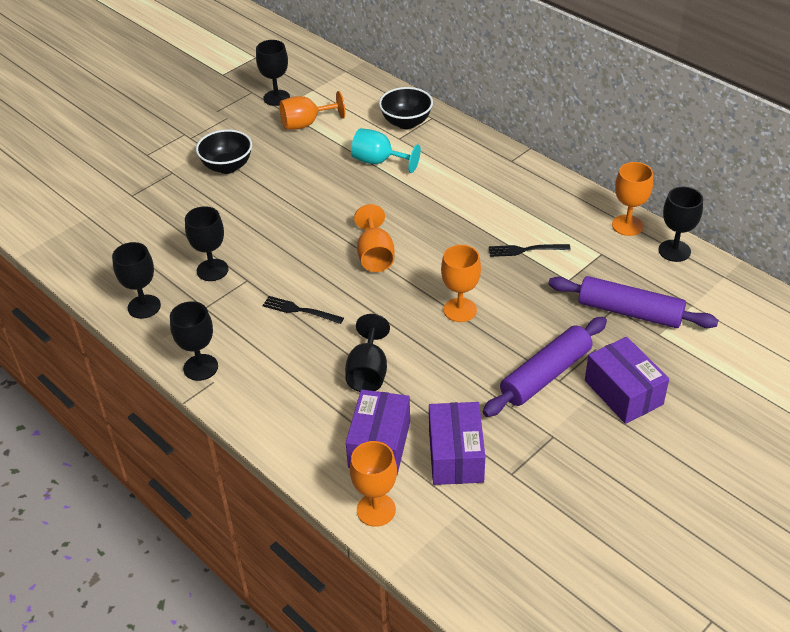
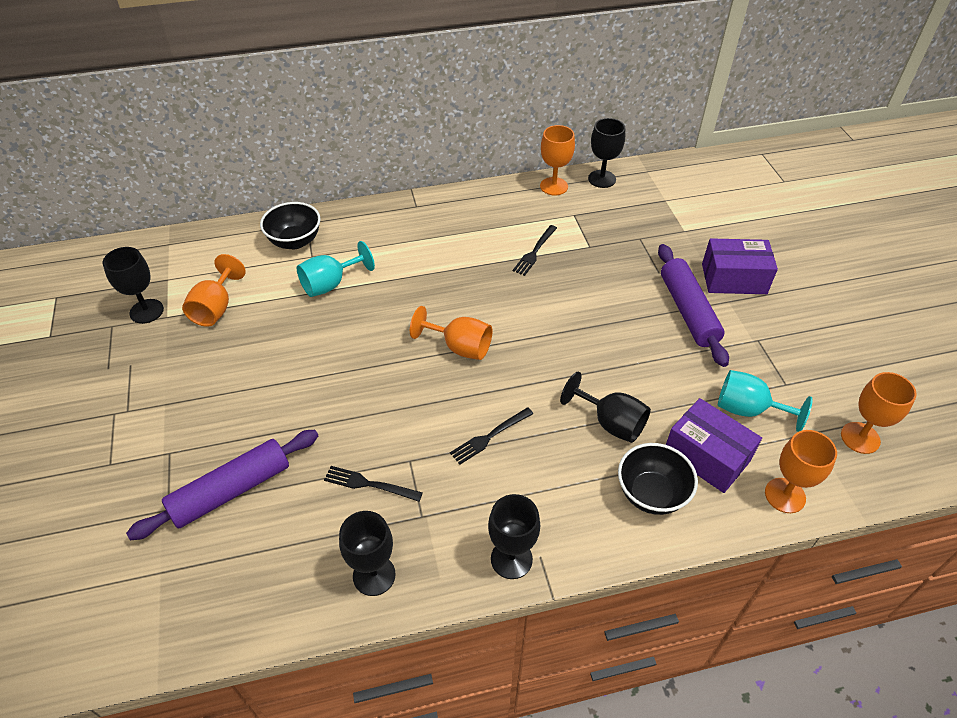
camera: 60 degrees left, 5 degrees up
(212, 270) = (369, 484): black goblet -> black fork
(227, 166) = (213, 399): black bowl -> black bowl (651, 494)
(455, 455) = (748, 410): purple box -> turquoise goblet
(460, 310) = (576, 325): orange goblet -> orange goblet (860, 438)
(629, 312) = (650, 233): purple rolling pin -> purple rolling pin (231, 491)

